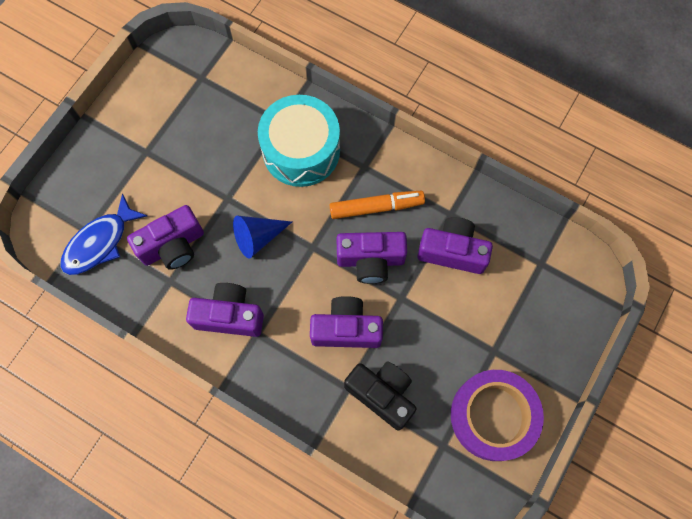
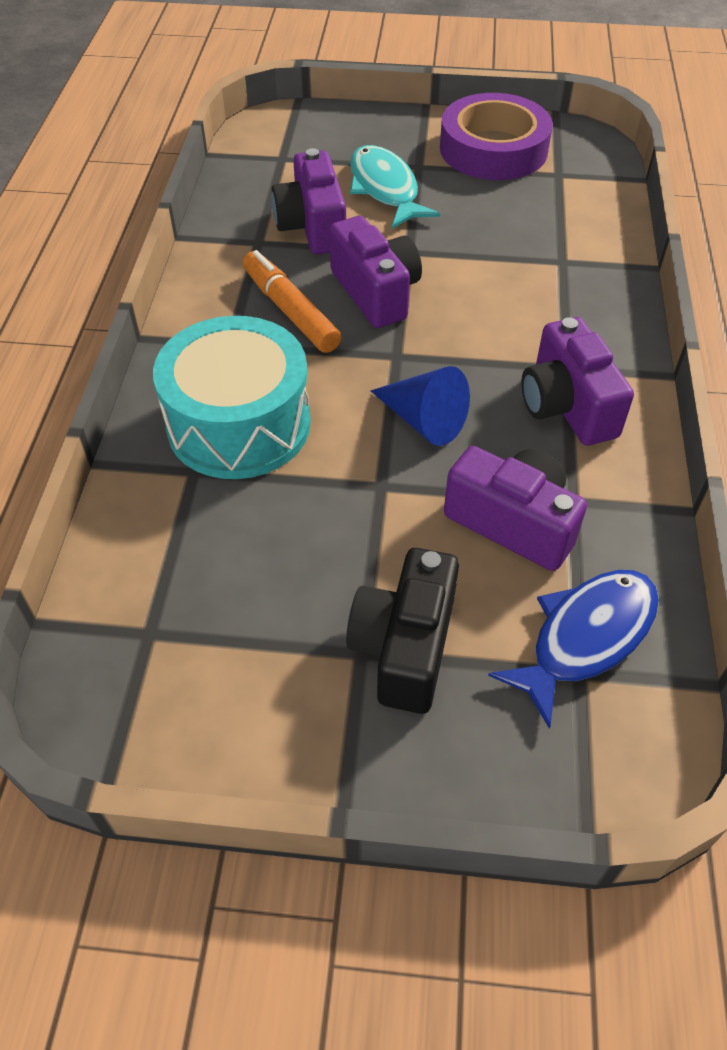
camera: 115 degrees left, 20 degrees down
(100, 242) = (586, 637): blue fish -> blue fish turned 60 degrees counterclockwise
(346, 329) = (489, 285): purple camera -> none
(382, 394) = (544, 232): black camera -> black camera (404, 647)
(475, 315) = (385, 189): none -> turquoise fish

